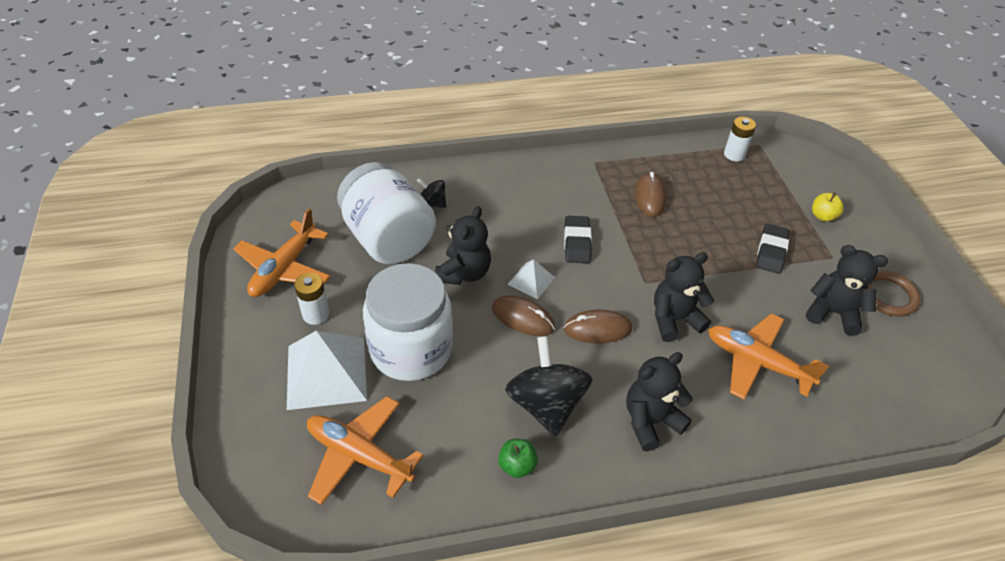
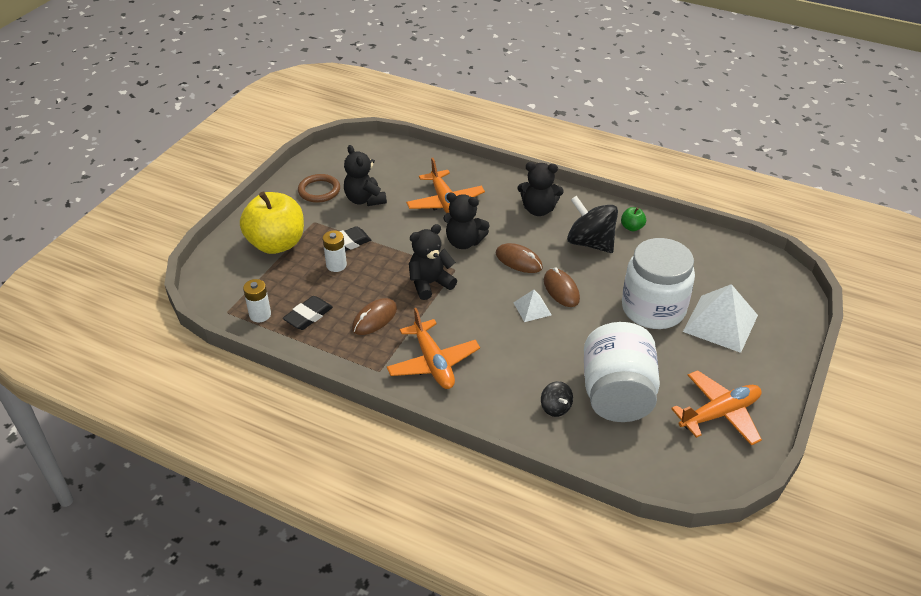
camera: 140 degrees left, 5 degrees down
(316, 314) = (710, 364): white battery -> white battery (336, 265)
(359, 455) = (721, 272): orange plane -> orange plane (433, 363)
(464, 273) = (577, 338): black teddy bear -> black teddy bear (430, 283)
(546, 404) = (590, 243): black spinning top -> black spinning top turned 105 degrees clockwise
(577, 243) = (471, 316): black eraser -> black eraser (308, 316)
(823, 216) = (276, 244): yellow apple -> yellow apple, size x2.47

